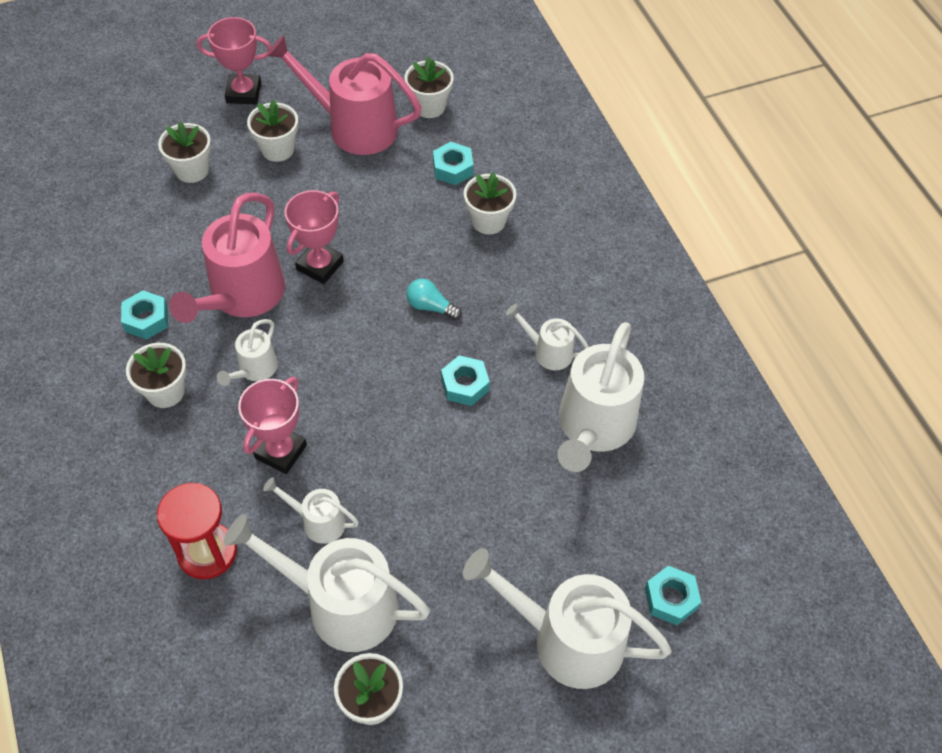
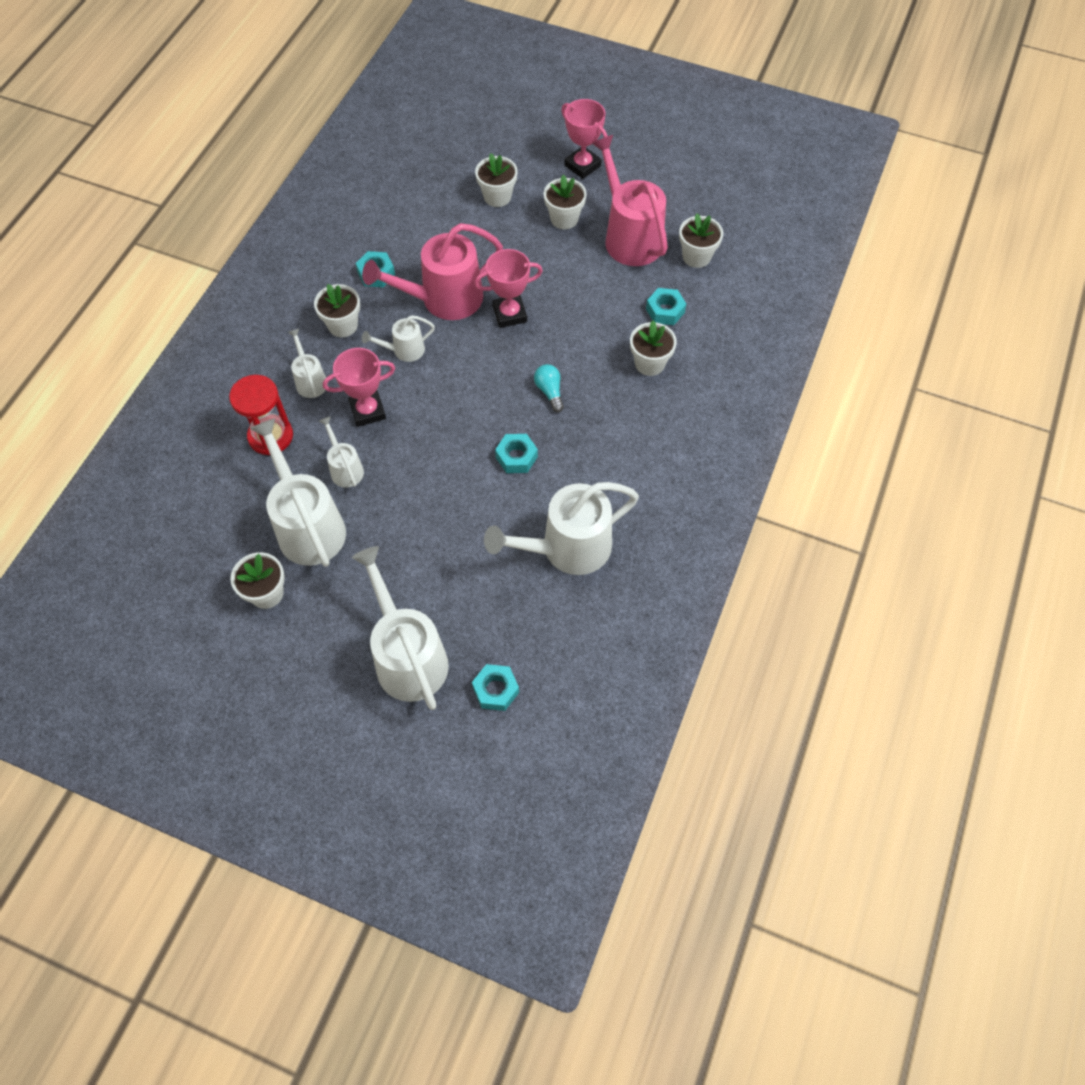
camera: 45 degrees right, 5 degrees up
(548, 351) = (592, 478): white watering can -> white watering can (310, 380)

